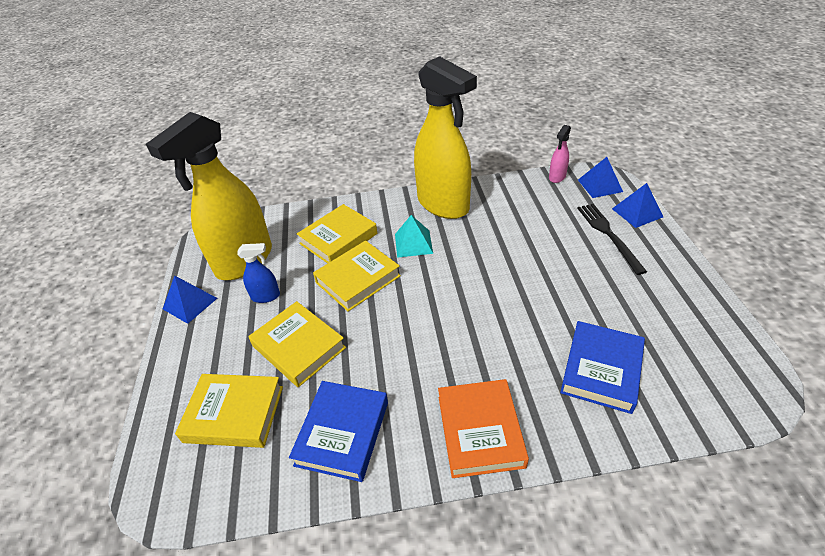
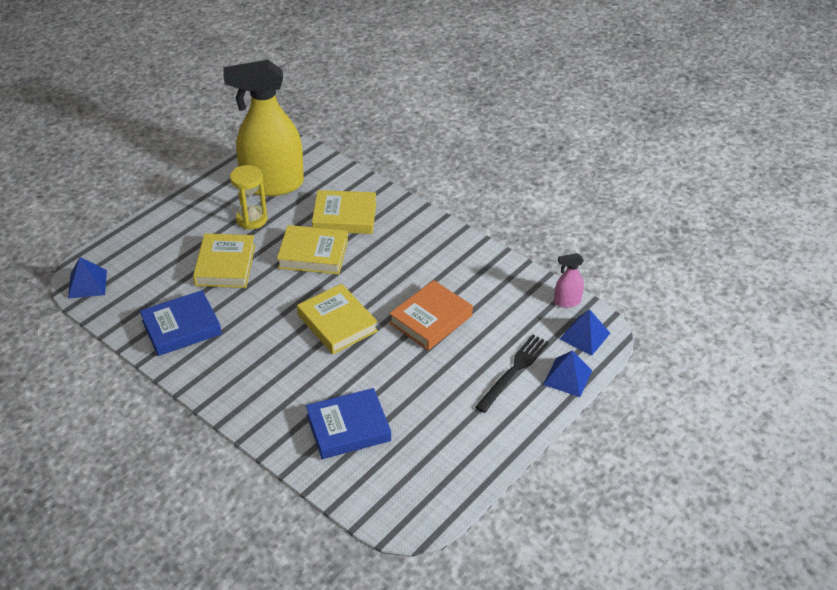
camera: 45 degrees right, 0 degrees up
(190, 303) = (211, 188): blue pyramid -> blue pyramid (87, 284)
(234, 414) = (151, 271): yellow book -> yellow book (337, 323)
(266, 296) = (252, 219): blue spray bottle -> yellow hourglass
(413, 243) = (382, 260): turquoise pyramid -> none
(443, 205) = (448, 251): yellow spray bottle -> none
(480, 431) = (239, 389): orange book -> orange book (431, 319)

